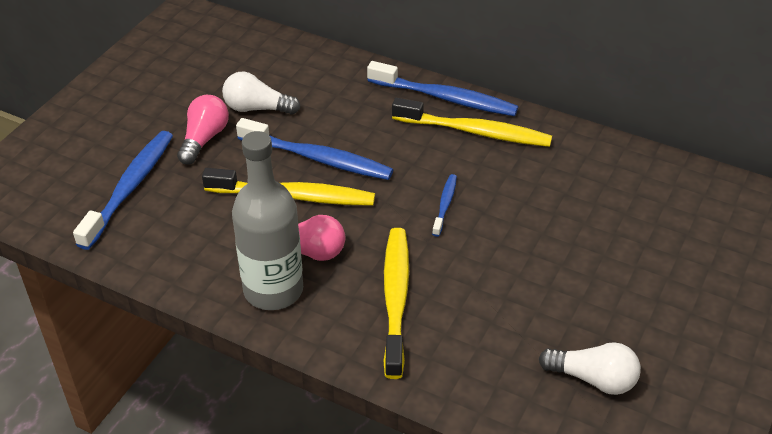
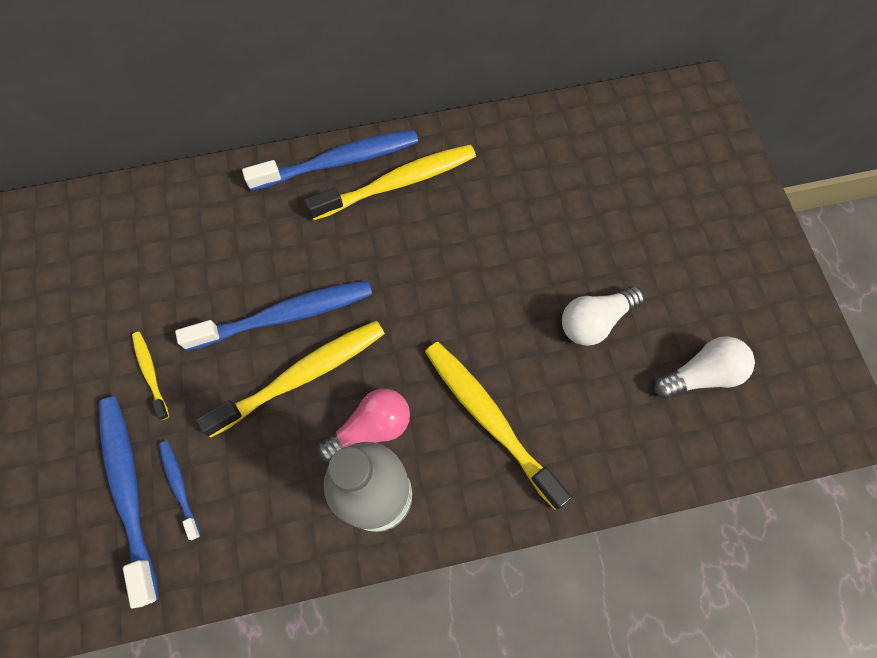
camera: 40 degrees left, 25 degrees up
(204, 139) = (150, 374): pink light bulb -> yellow toothbrush
(257, 108) = (170, 298): white light bulb -> white light bulb (595, 321)
(445, 205) = (442, 285): blue toothbrush -> blue toothbrush (179, 487)

